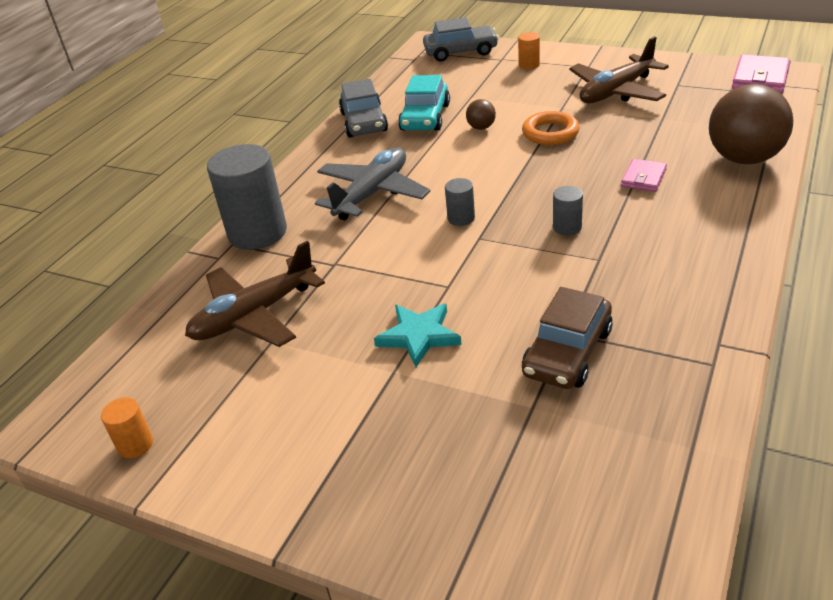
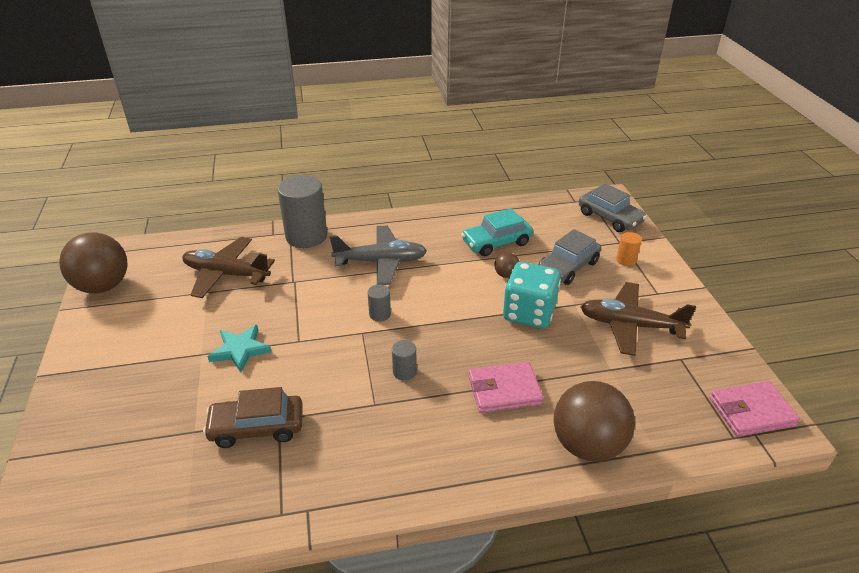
camera: 50 degrees right, 0 degrees up
(135, 444) = (103, 286): orange cylinder -> brown ball
(364, 122) = (466, 218): grey car -> grey car (568, 267)
(550, 133) = (529, 313): orange ring -> turquoise dice
(643, 178) = (504, 390): pink wallet -> pink wallet, size x1.58

